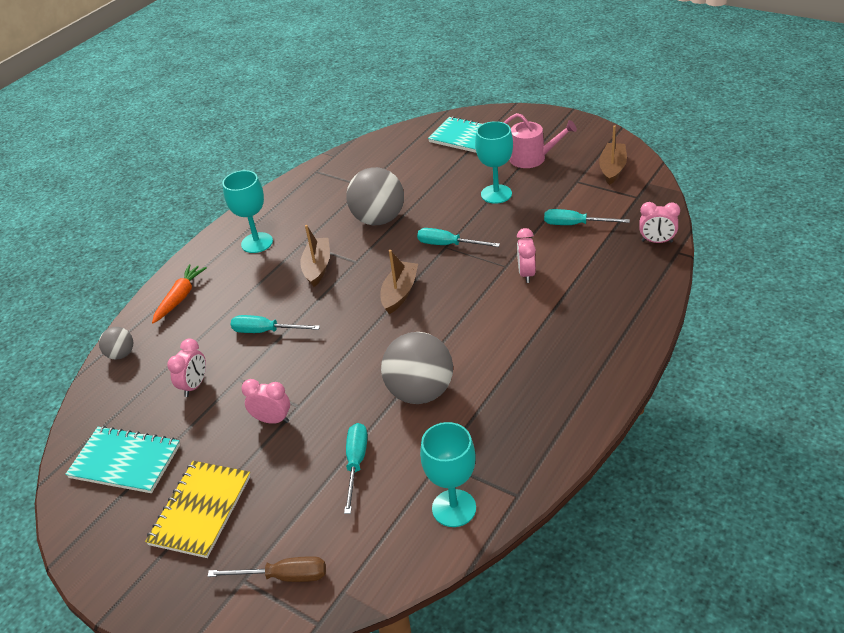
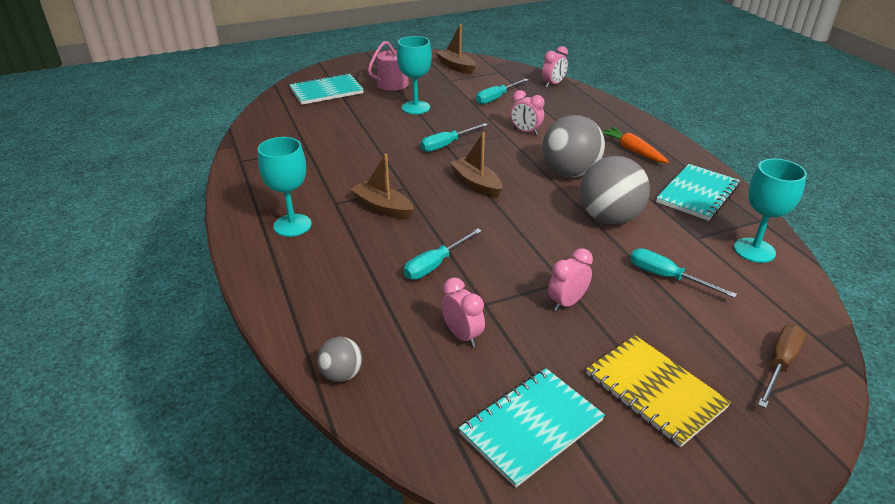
camera: 60 degrees left, 5 degrees down
(180, 298) = (305, 300): orange carrot -> orange carrot (632, 151)
(378, 219) = (364, 159): grey ball -> grey ball (570, 172)
(526, 433) = (697, 194): none -> turquoise notebook

